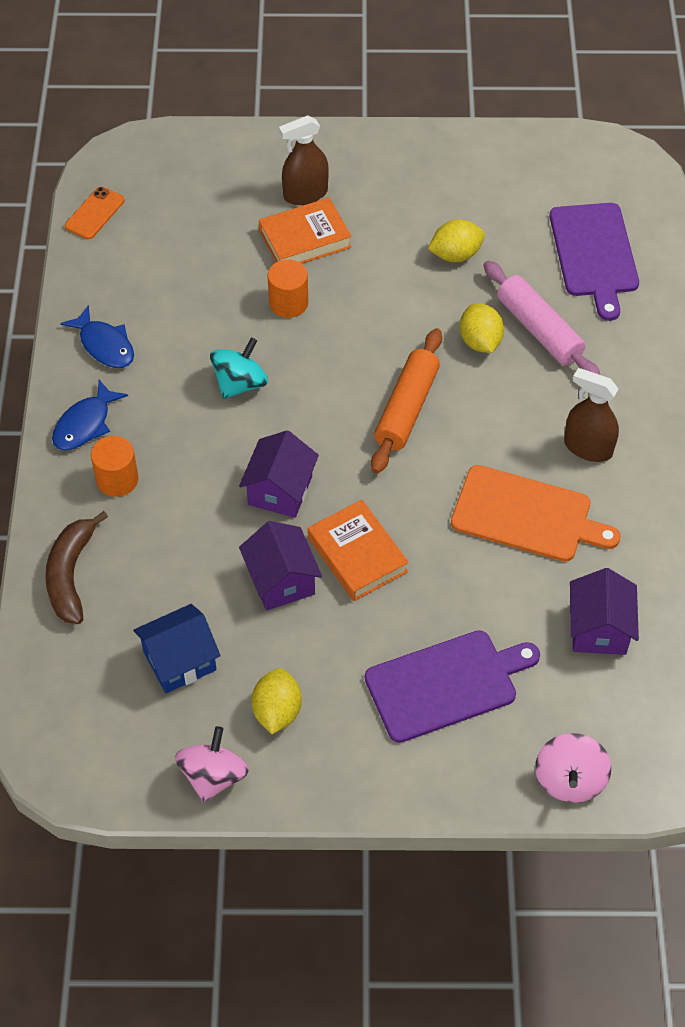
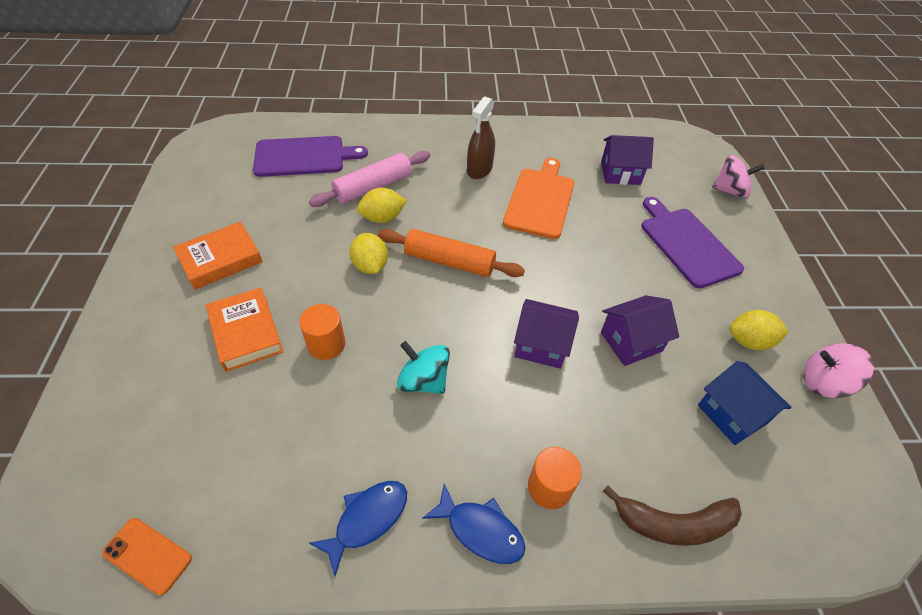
camera: 95 degrees left, 5 degrees down
(305, 194) = (185, 333): brown spray bottle -> none
(357, 555) = (594, 292): orange book -> orange book (220, 259)
(455, 255) = (288, 229): yellow lemon -> yellow lemon (370, 266)

